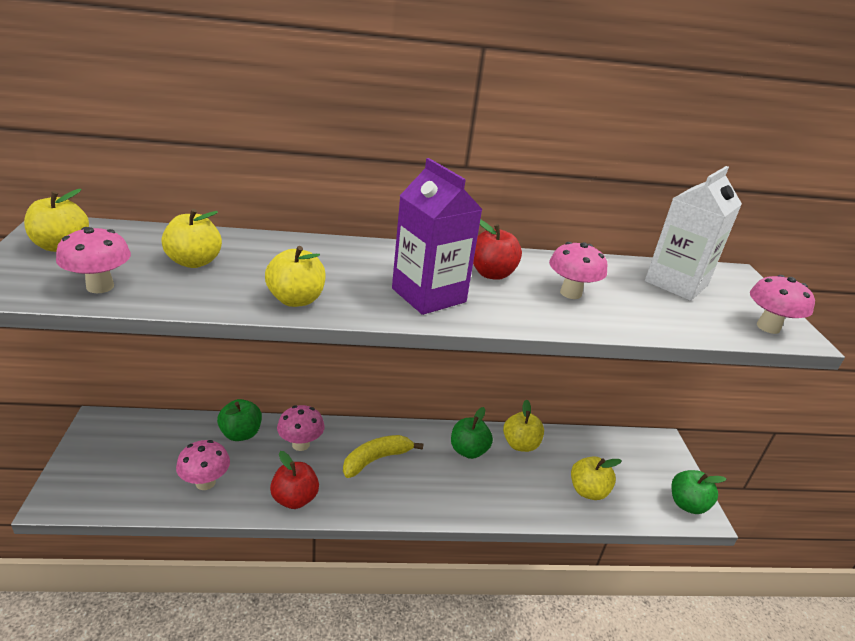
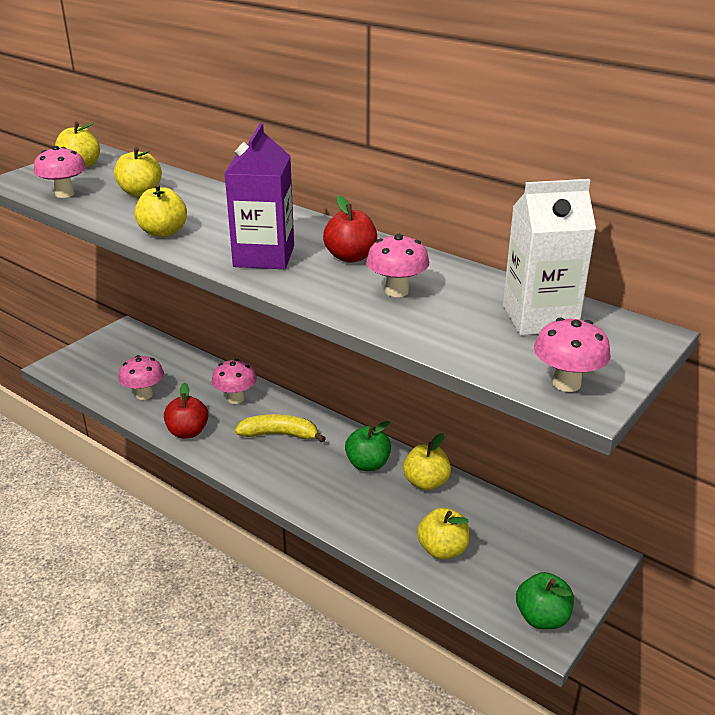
camera: 45 degrees right, 0 degrees up
(241, 434) = (203, 373): green apple -> none

